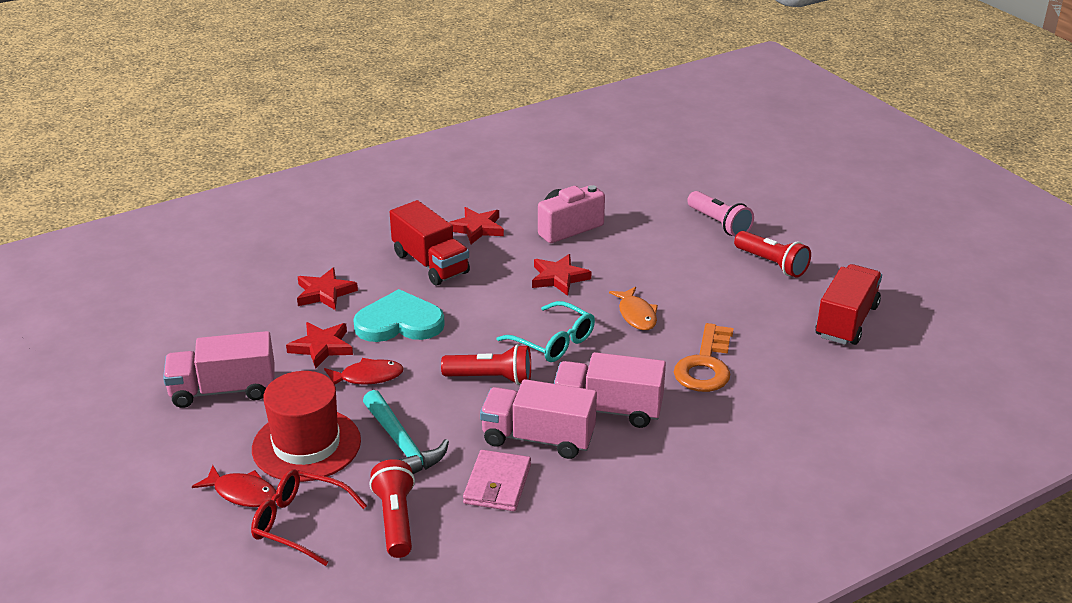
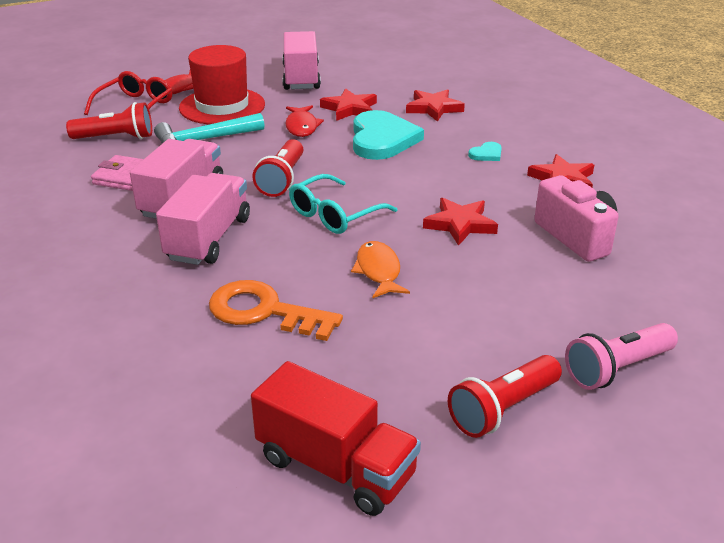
camera: 95 degrees right, 0 degrees up
(430, 263) = (486, 154): red truck -> turquoise heart
(636, 315) = (378, 271): orange fish -> orange fish turned 90 degrees clockwise

